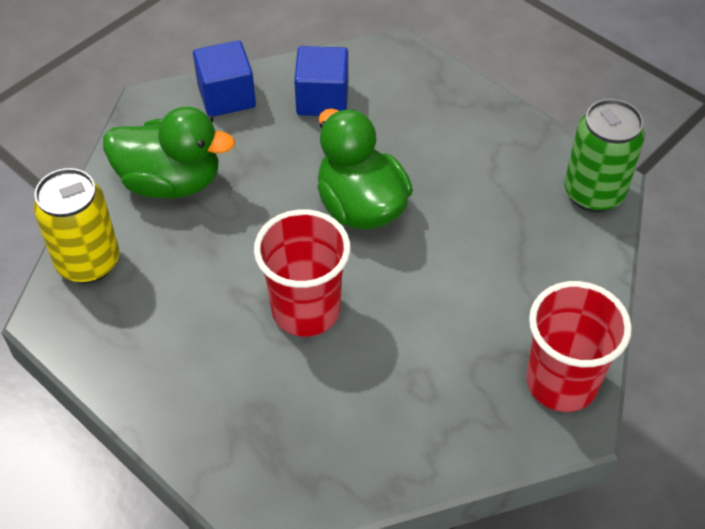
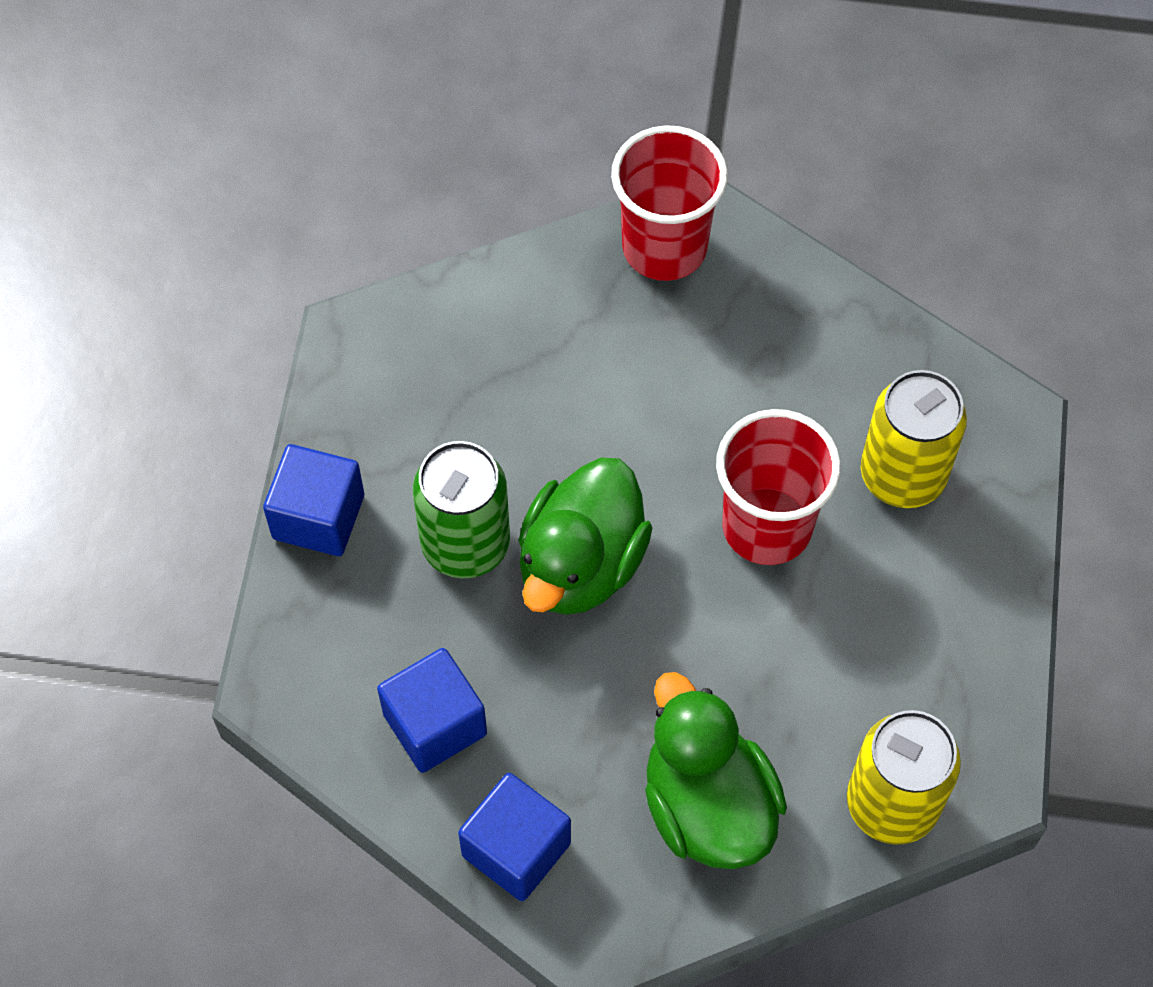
camera: 125 degrees left, 10 degrees up
(276, 409) = (902, 475): none -> yellow can
(487, 111) = (318, 517): none -> blue cube
(593, 193) = (378, 338): green can -> green can (465, 544)

